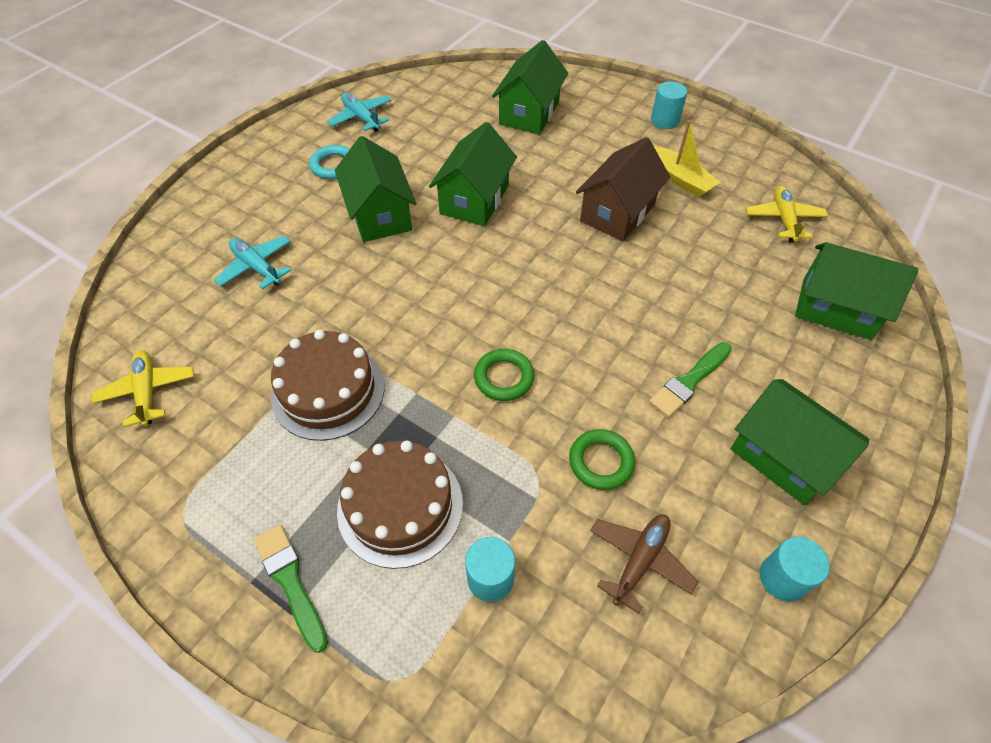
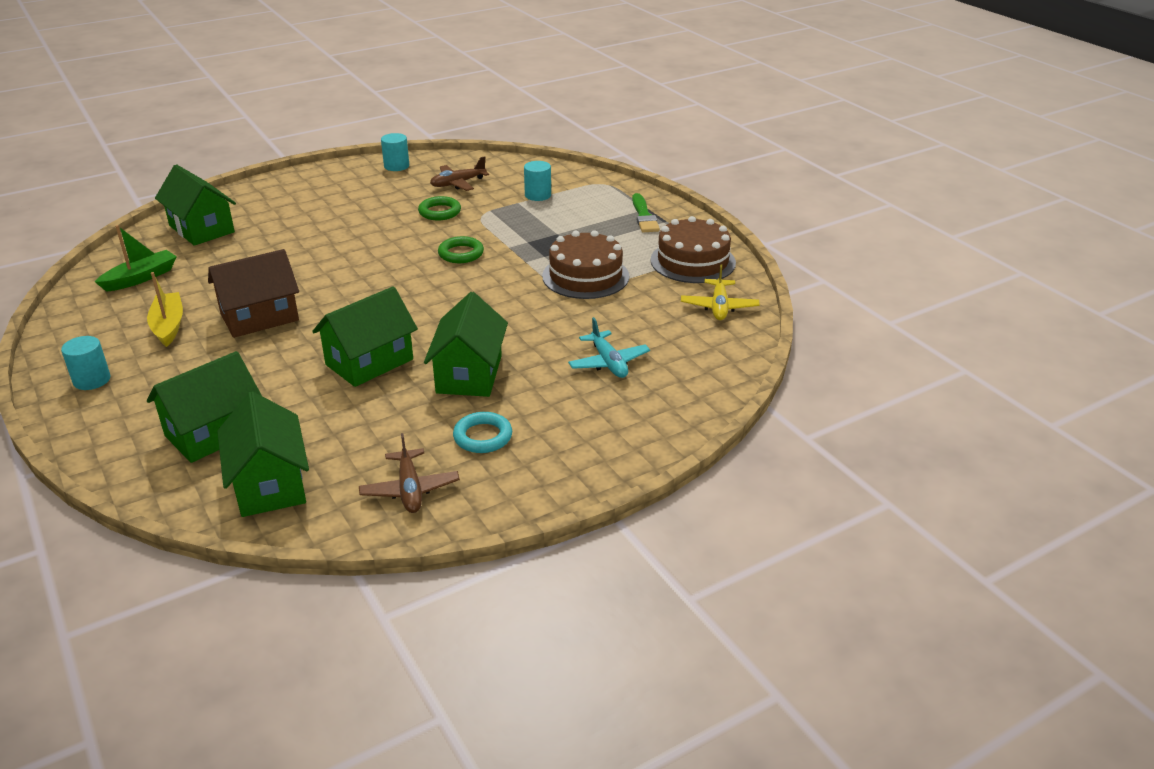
camera: 155 degrees left, 20 degrees down
(361, 118) = (410, 489): turquoise plane -> brown plane
(400, 506) = (569, 224): brown cake -> brown cake (693, 261)
(689, 381) = (346, 225): green brush -> none
(783, 219) = (141, 278): yellow plane -> green boat
(783, 456) = (338, 191): green house -> green house (270, 484)

